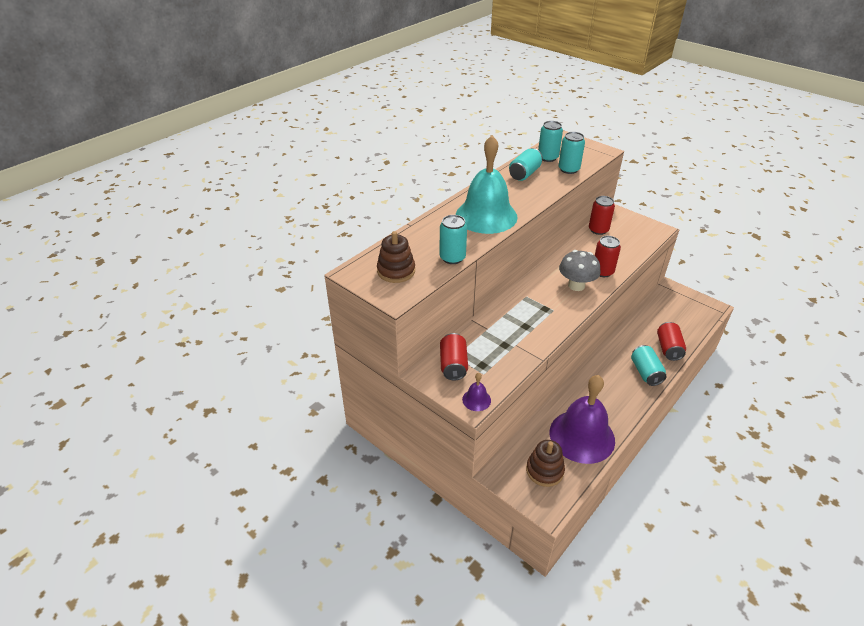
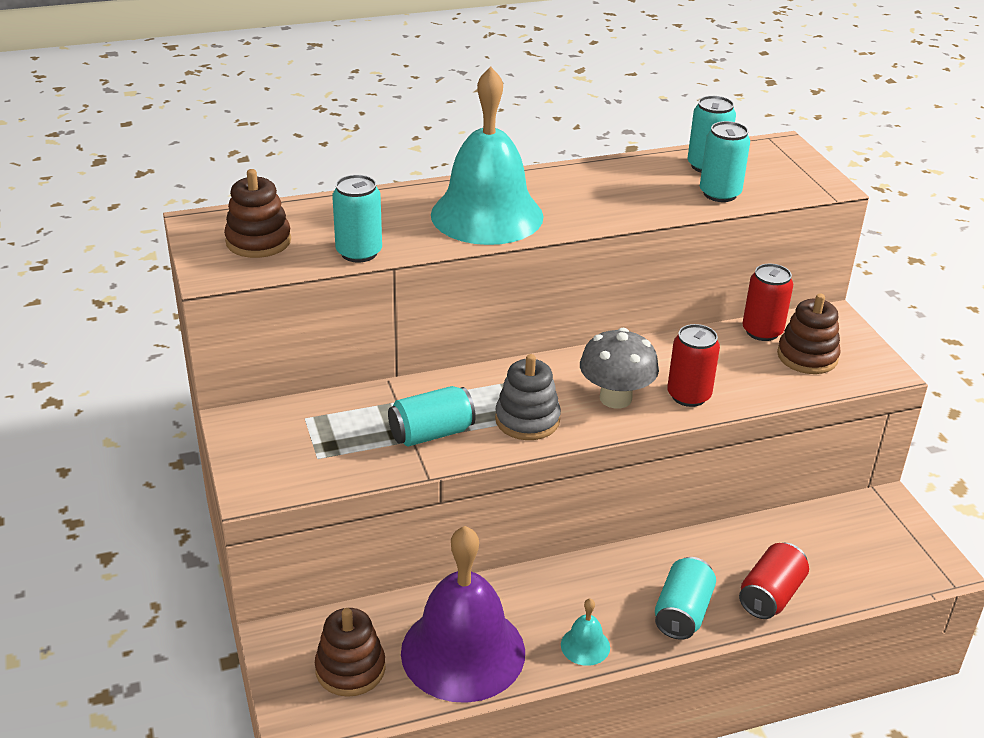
camera: 30 degrees right, 5 degrees down
(453, 365) = (288, 428): red can -> none
(476, 400) = (266, 486): purple bell -> none
(524, 174) = (632, 177): turquoise can -> turquoise can (431, 433)
(552, 312) = (527, 420): none -> grey stacking toy
(625, 407) = (585, 646): none -> turquoise bell
(626, 234) = (807, 356): none -> brown stacking toy

